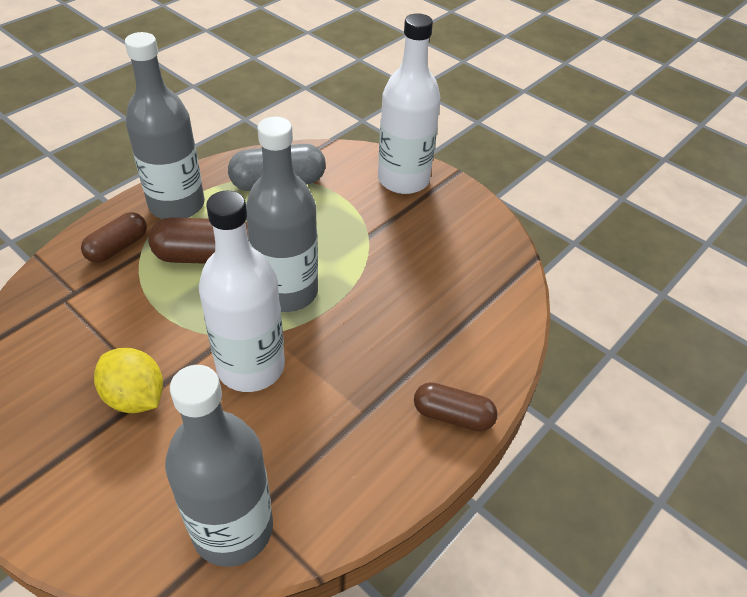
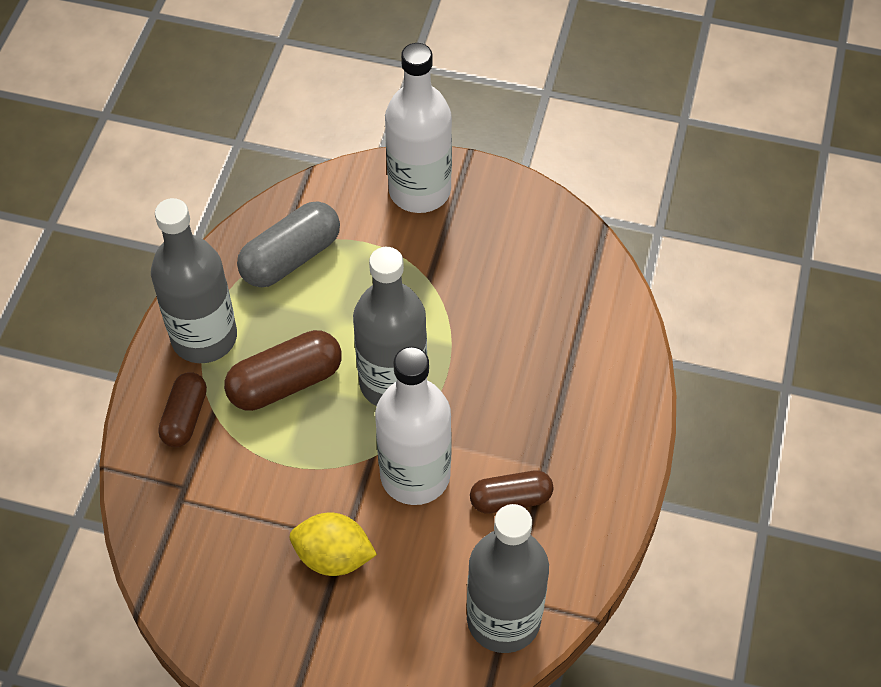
camera: 25 degrees left, 10 degrees up
(452, 415) = (620, 431): brown capsule -> brown capsule (510, 499)

